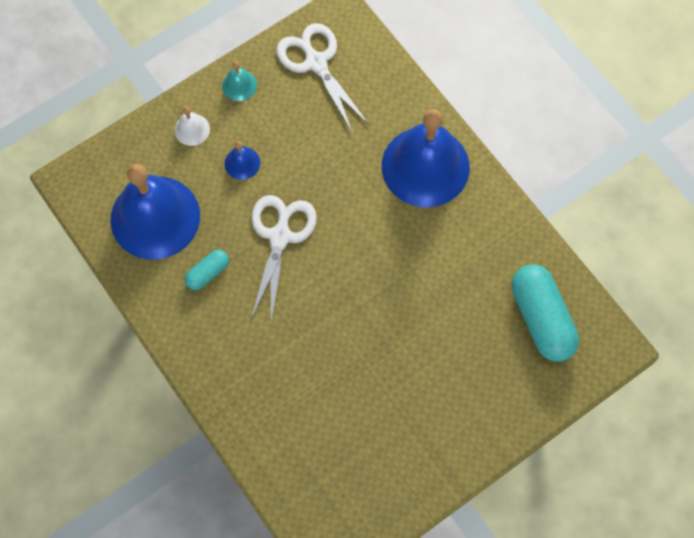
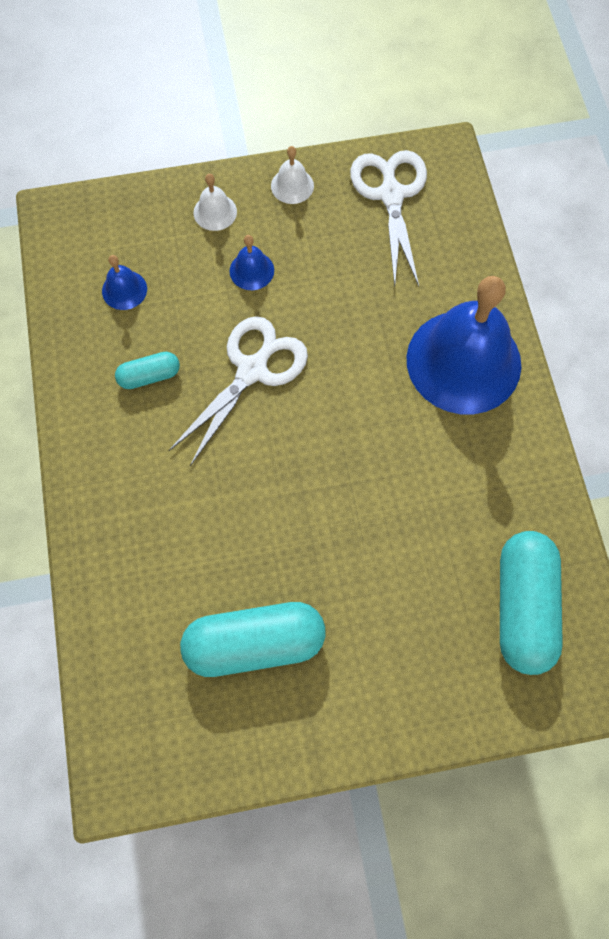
camera: 25 degrees right, 0 degrees up
(155, 217) = (124, 290): blue bell -> blue bell, size x0.41
(239, 85) = (292, 185): turquoise bell -> white bell
(376, 424) = (254, 643): none -> turquoise capsule

